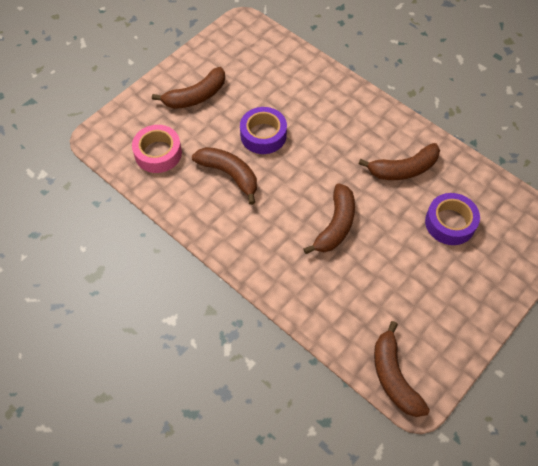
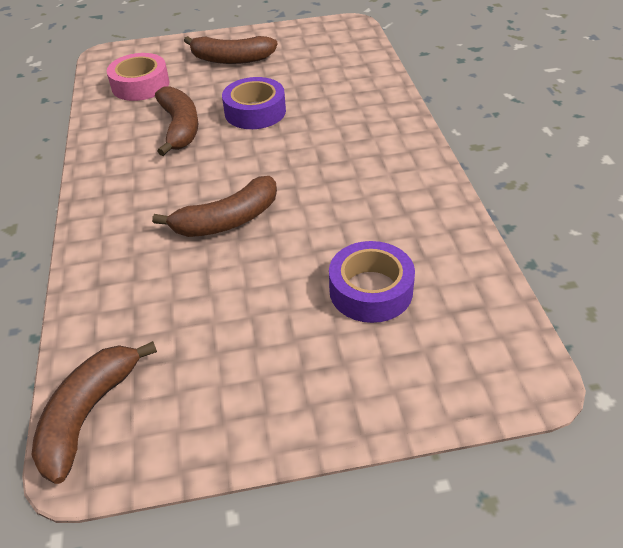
camera: 40 degrees right, 15 degrees down
(403, 169) = (375, 208): brown banana -> none

